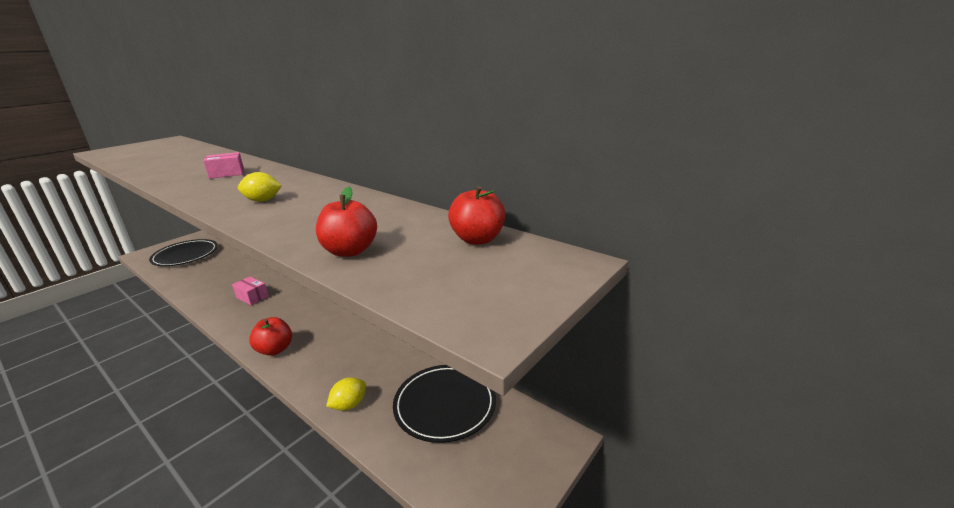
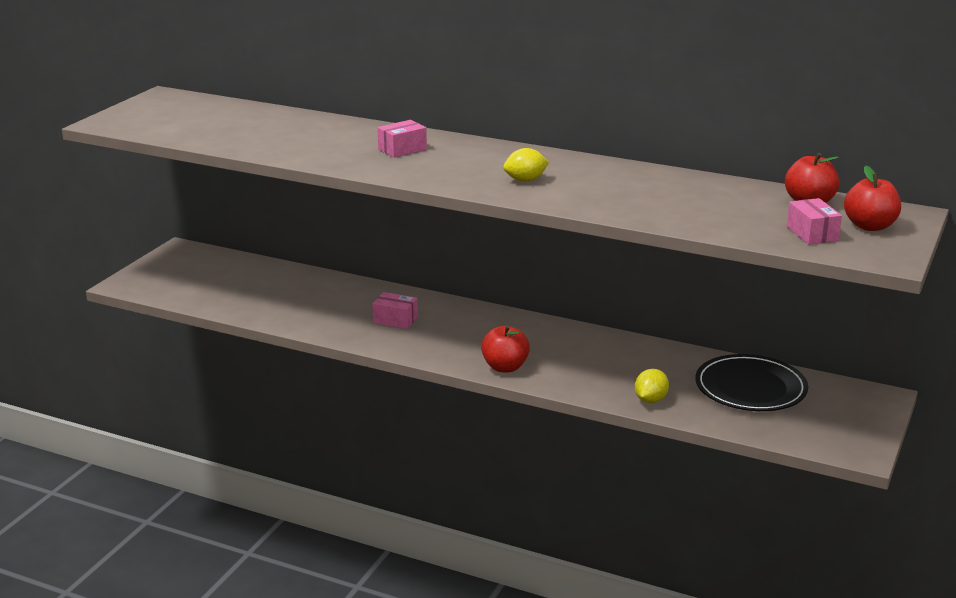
camera: 15 degrees left, 0 degrees up
(185, 255) = (204, 280): black plate -> none
(350, 251) = (708, 220): red apple -> red apple (869, 226)
(436, 278) = (812, 233): none -> pink box

